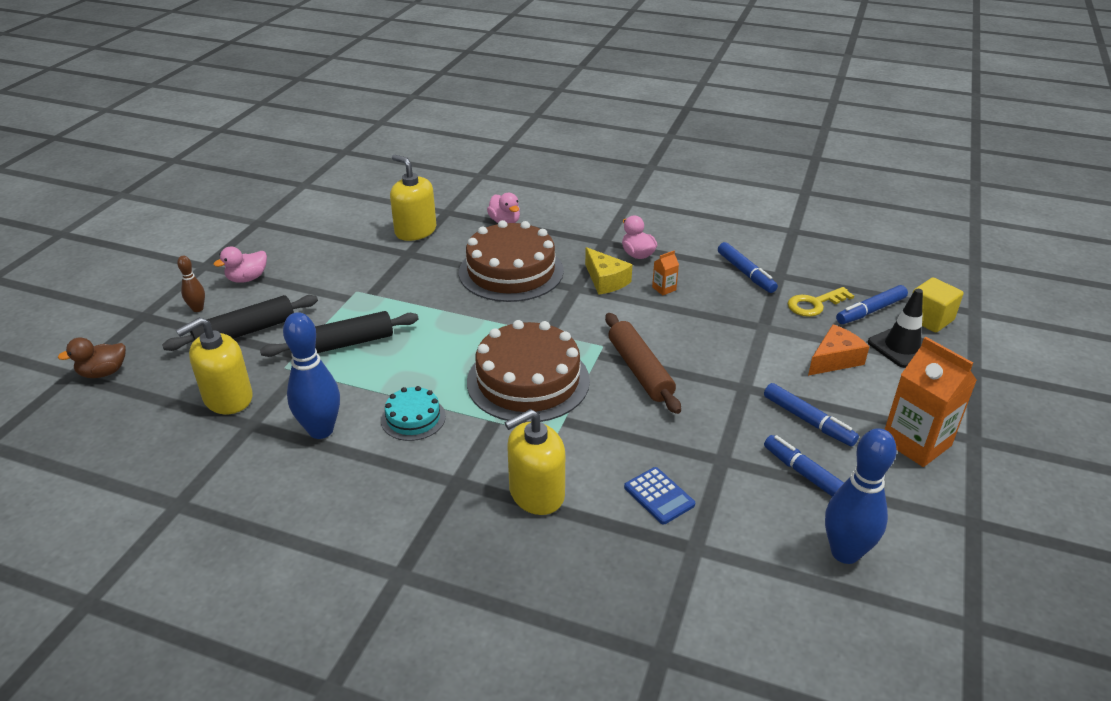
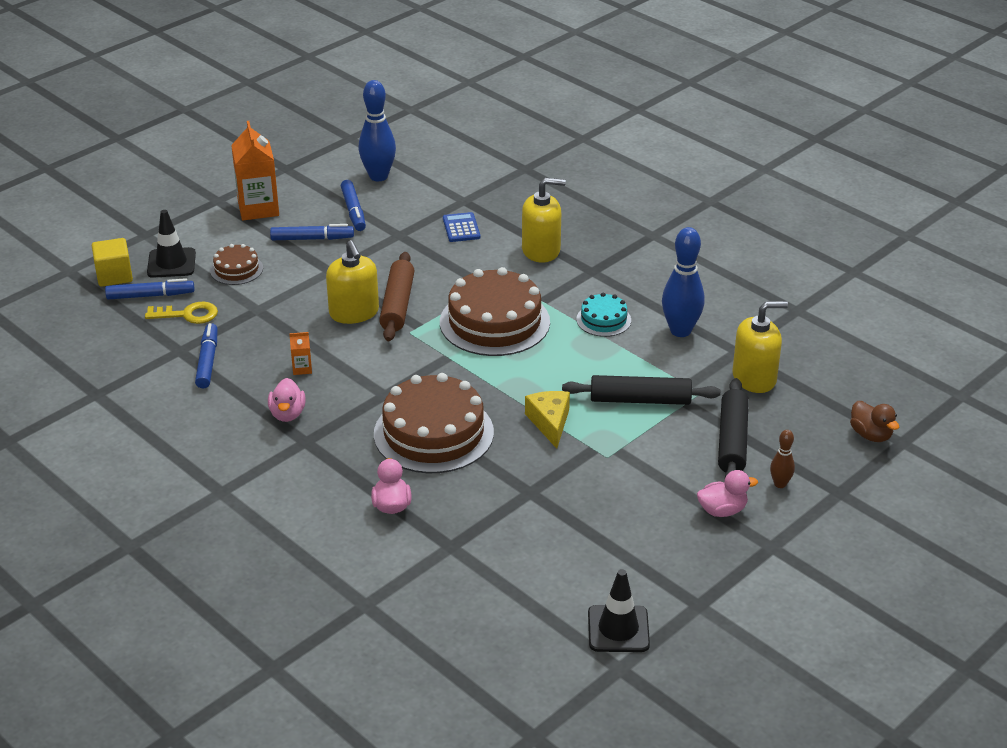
camera: 155 degrees left, 0 degrees up
(103, 373) = (870, 435): brown duck -> brown duck turned 60 degrees clockwise
(245, 332) = (732, 440): black rolling pin -> black rolling pin turned 75 degrees counterclockwise
(310, 200) = (618, 629): none -> black traffic cone
(415, 231) = (505, 524): yellow soap dispenser -> yellow soap dispenser (354, 312)
(605, 280) = (348, 394): yellow cheese -> yellow cheese (549, 423)
(808, 421) = (312, 239): blue marker -> blue marker turned 105 degrees clockwise
(834, 360) = (236, 269): orange cheese -> brown cake

